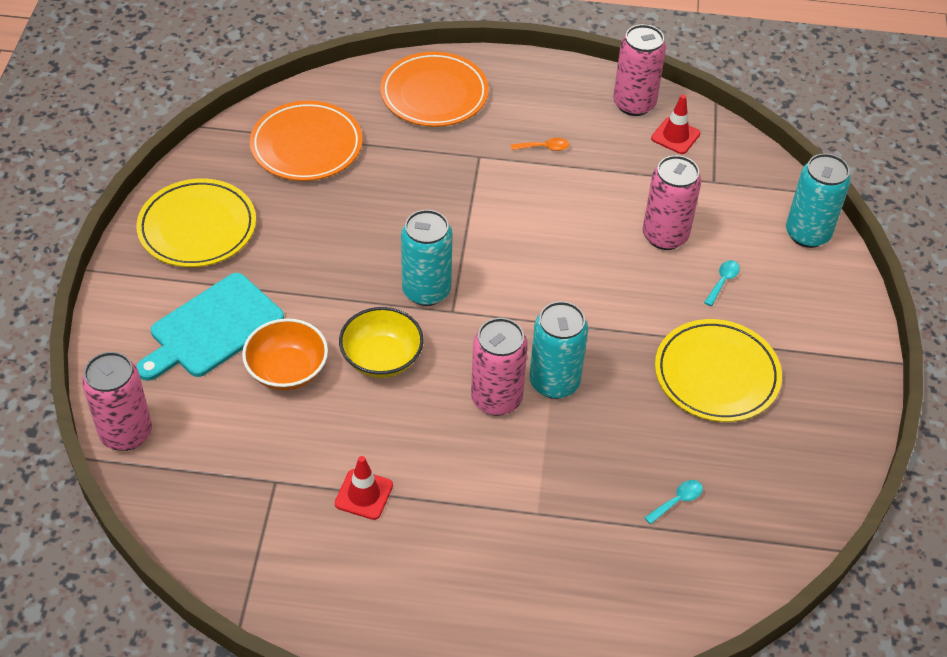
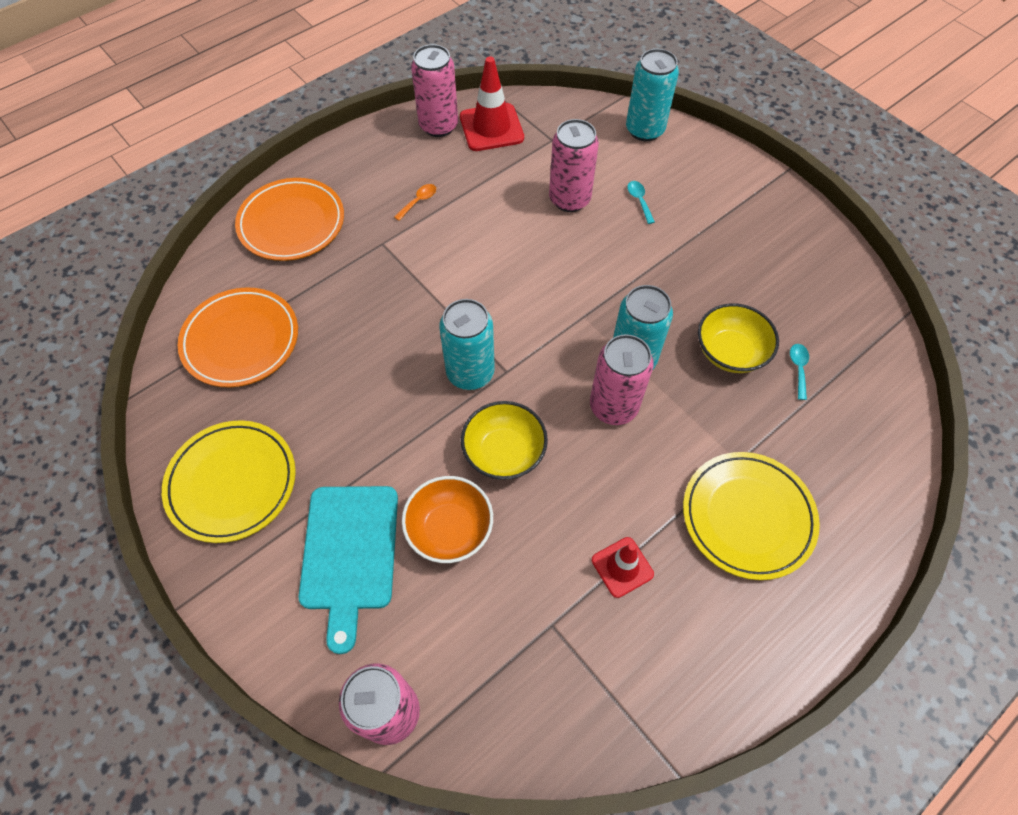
camera: 45 degrees left, 10 degrees up
(638, 443) = (730, 352): none -> yellow bowl
(675, 136) = (491, 128): red traffic cone -> red traffic cone, size x1.62
(716, 374) = (713, 264): yellow plate -> yellow plate (747, 516)

